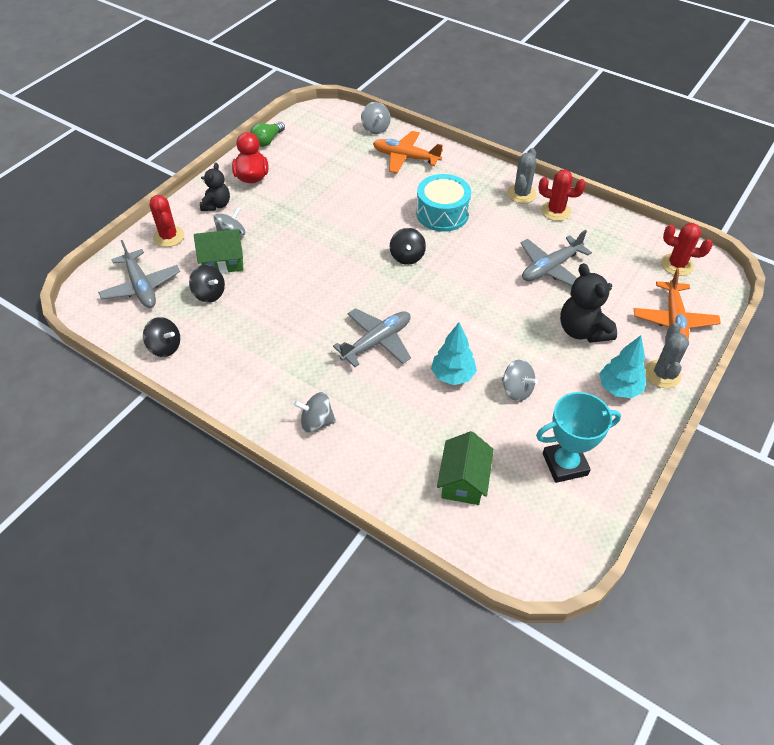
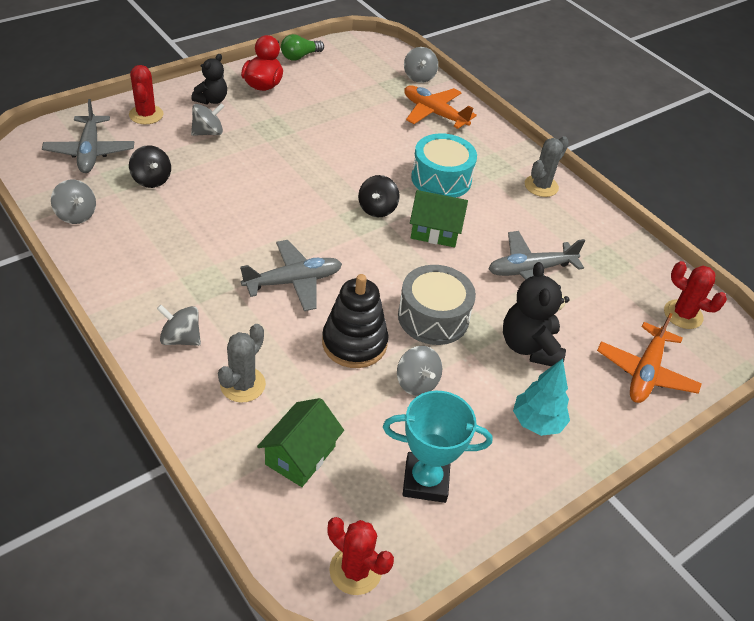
camera: 15 degrees right, 5 degrees down
(165, 347) = (76, 215): black spinning top -> grey spinning top
(223, 262) = (184, 154): green house -> green house (435, 231)
(452, 375) = (354, 343): turquoise tree -> black stacking toy
(500, 332) = (433, 317): none -> grey drum
(555, 211) = (570, 215): red cactus -> red cactus (355, 570)
(662, 374) = (598, 425): grey cactus -> grey cactus (242, 384)

